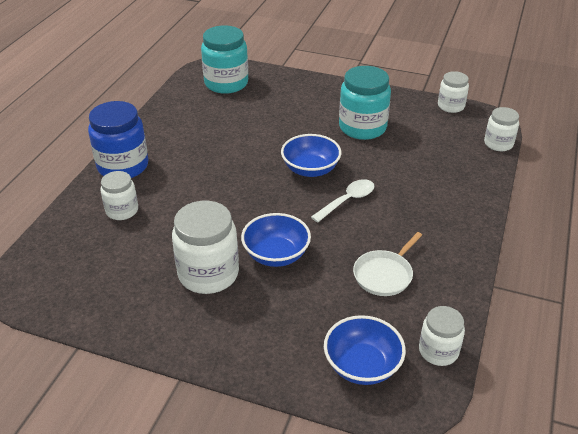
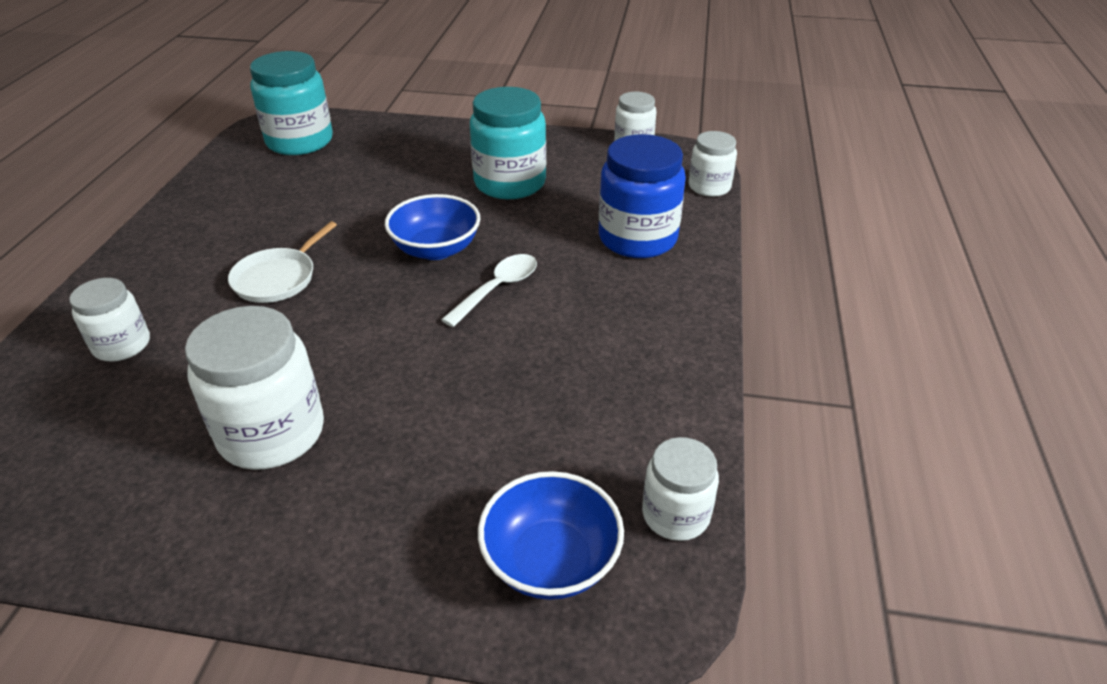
camera: 10 degrees left, 0 degrees up
(123, 166) = (128, 274): blue jar -> blue jar (637, 238)
(276, 255) = (388, 386): blue bowl -> none
(384, 275) = (569, 397): white pan -> white pan (278, 278)

